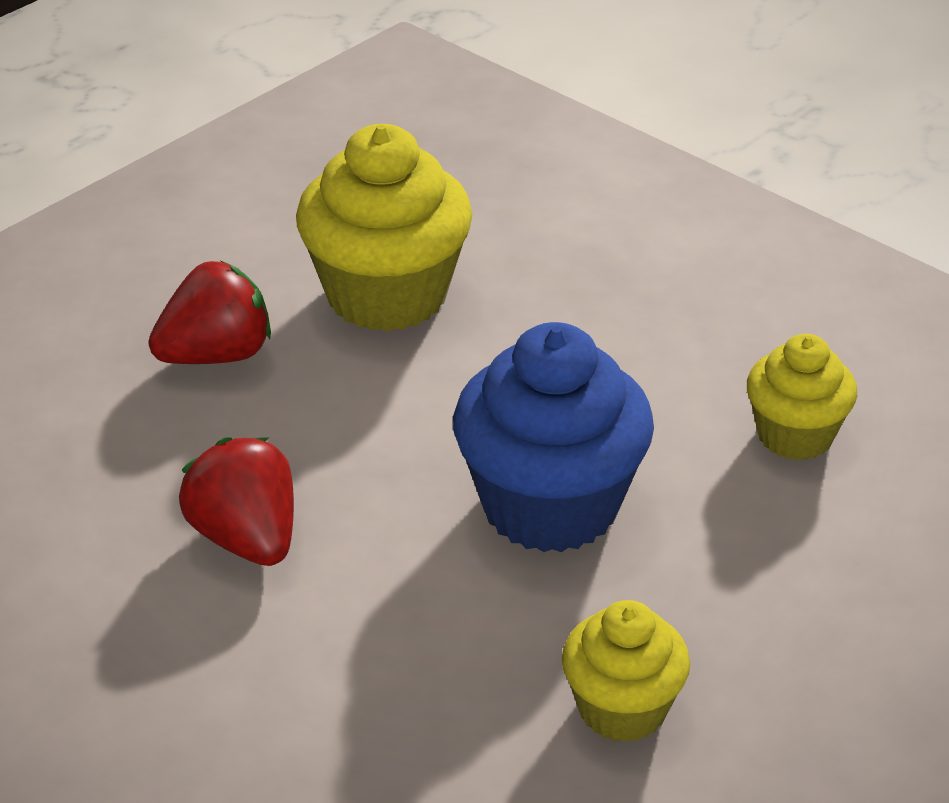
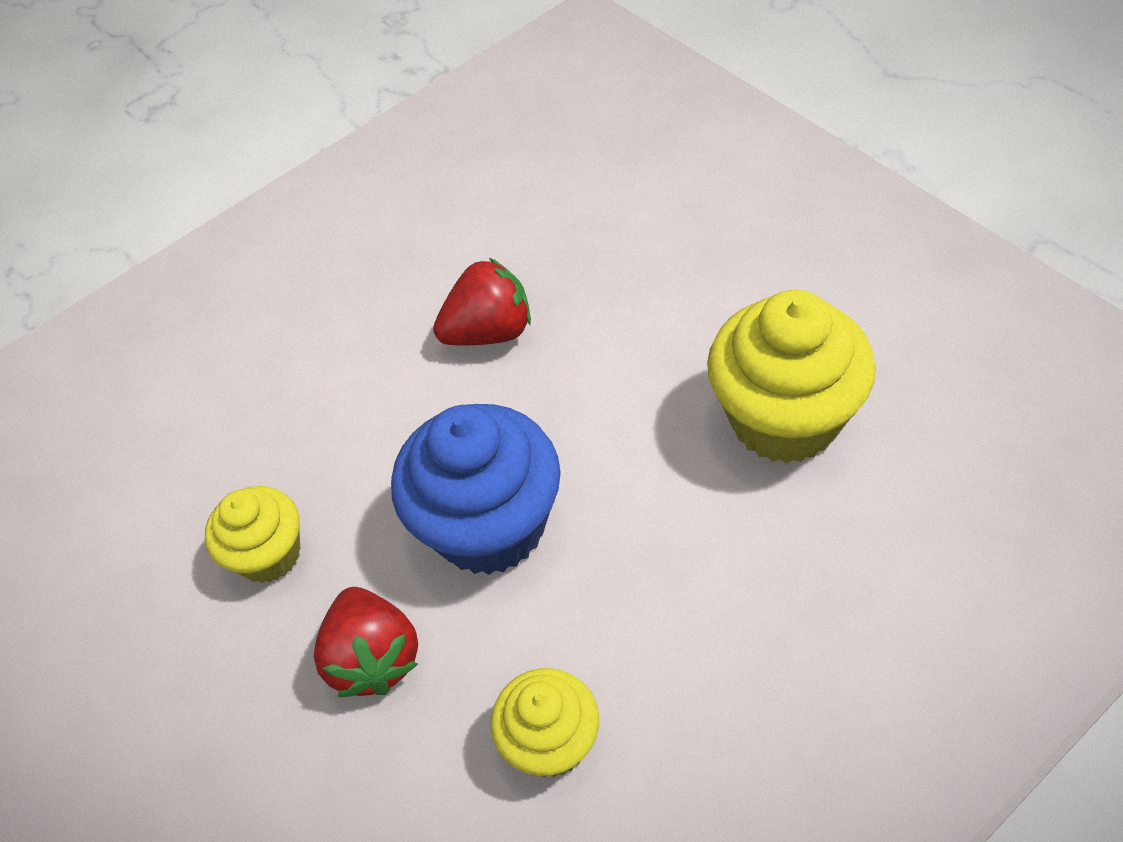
camera: 105 degrees right, 15 degrees up
(216, 355) = (704, 304): red strawberry -> red strawberry (374, 658)

